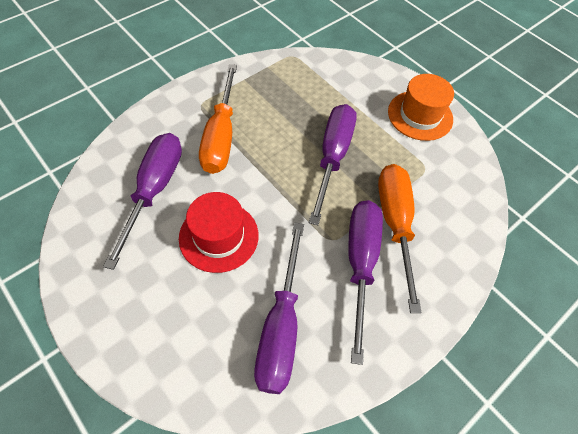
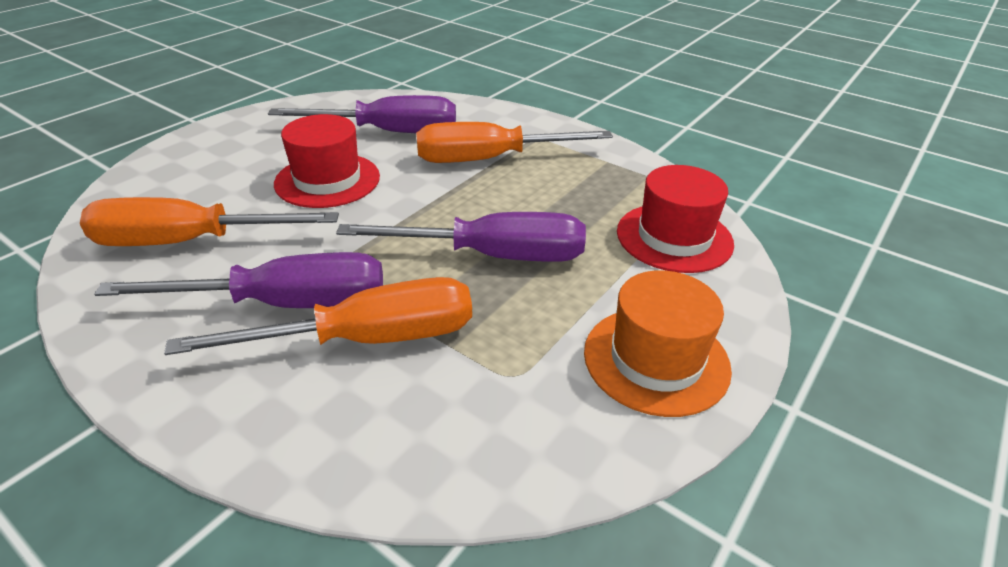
camera: 80 degrees right, 20 degrees down
(281, 327) = (189, 242): purple screwdriver -> orange screwdriver
(331, 78) = (674, 237): none -> red hat

